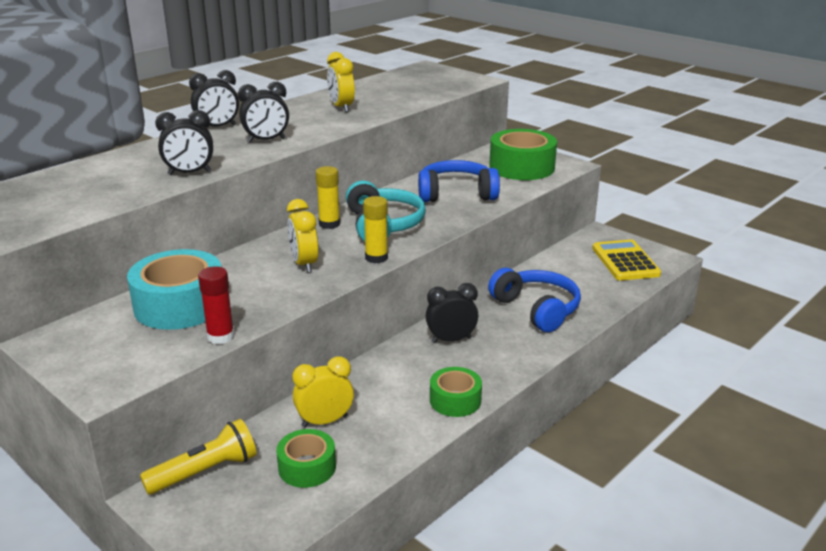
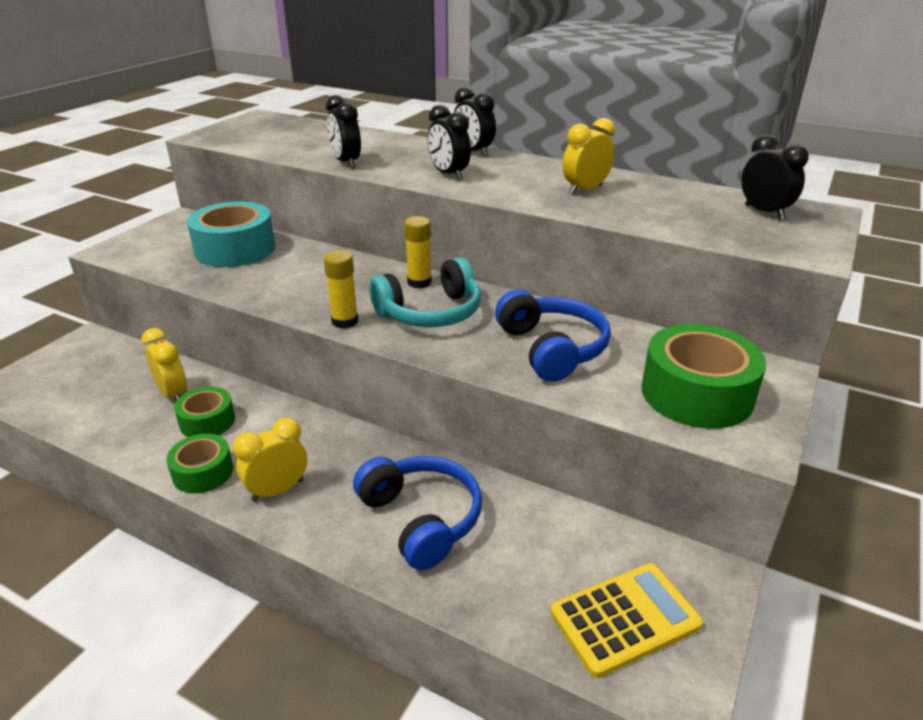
camera: 75 degrees right, 5 degrees up
(205, 471) = (112, 351): yellow flashlight -> none
(221, 336) = (180, 275): red glue stick -> none
(304, 264) = (321, 286): yellow clock -> yellow clock (277, 490)
(307, 467) = (106, 398): green tape -> green tape (207, 421)
(451, 340) = (327, 451): black clock -> black clock (764, 212)
(537, 309) = (421, 519): blue headphones -> blue headphones turned 75 degrees counterclockwise

